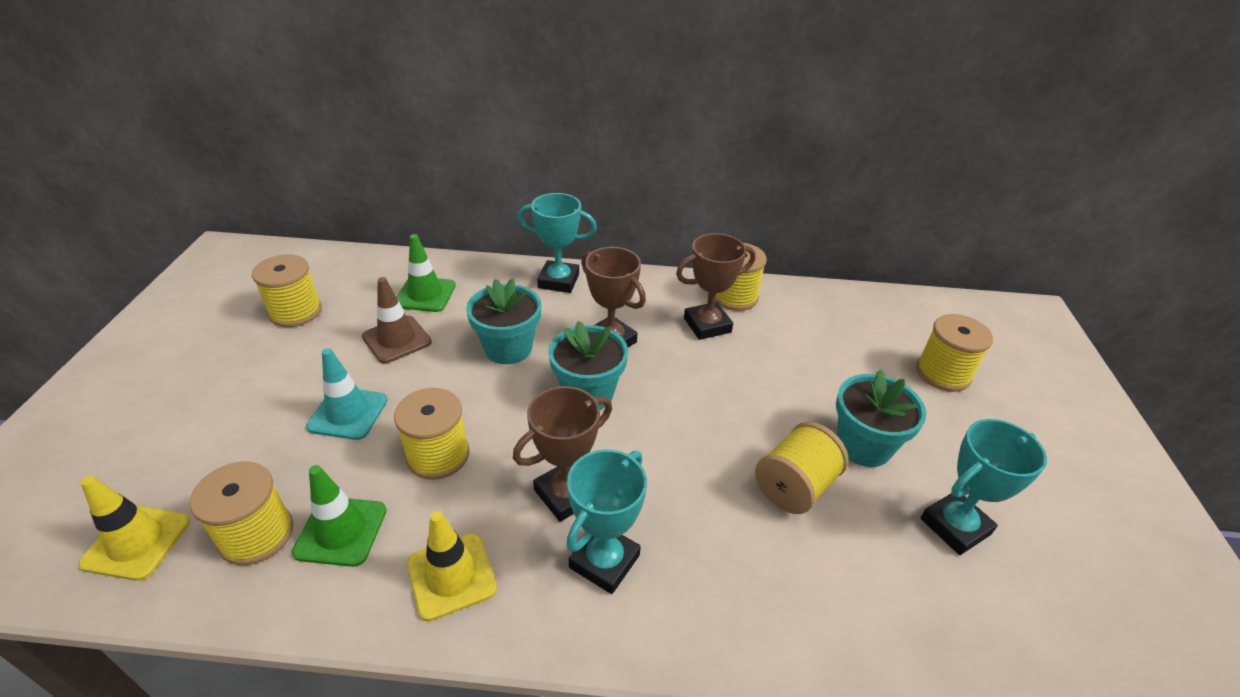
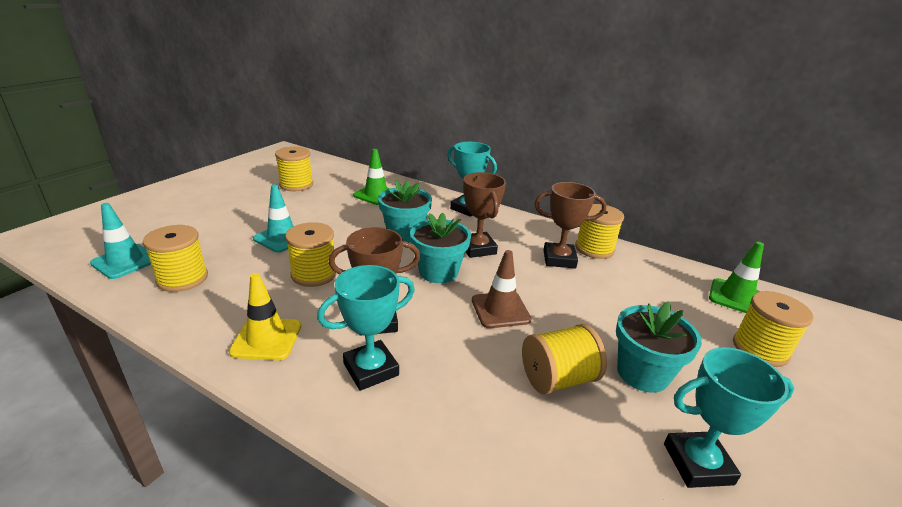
camera: 25 degrees right, 10 degrees down
(137, 542) = (125, 261): yellow traffic cone -> turquoise traffic cone
(341, 531) = (226, 292): green traffic cone -> green traffic cone (735, 297)
(397, 339) = (340, 211): brown traffic cone -> brown traffic cone (500, 310)

